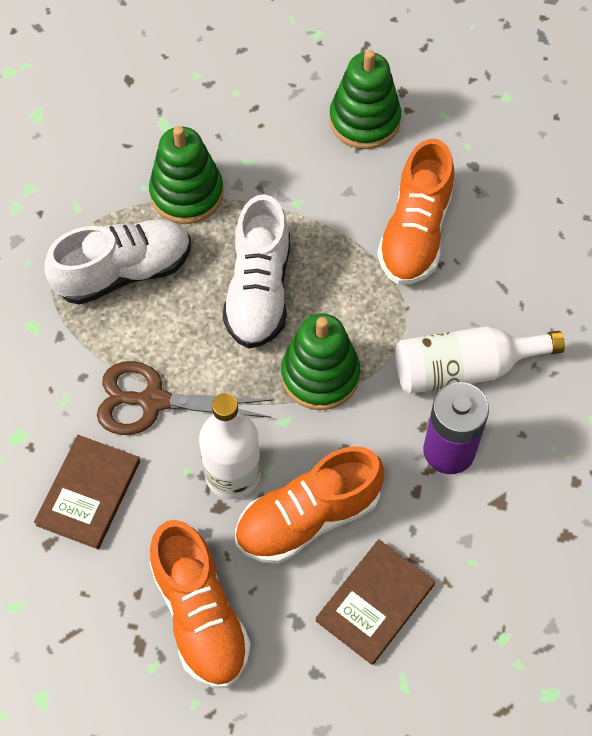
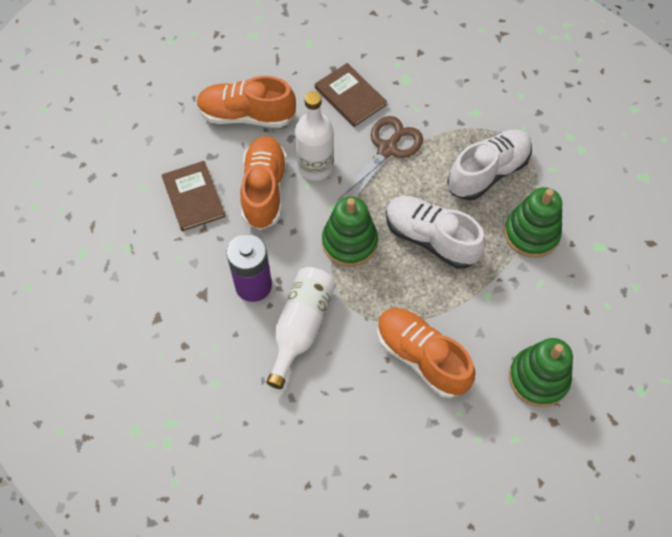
camera: 120 degrees right, 0 degrees up
(124, 272) = (488, 172): white shoe -> white shoe turned 135 degrees counterclockwise

